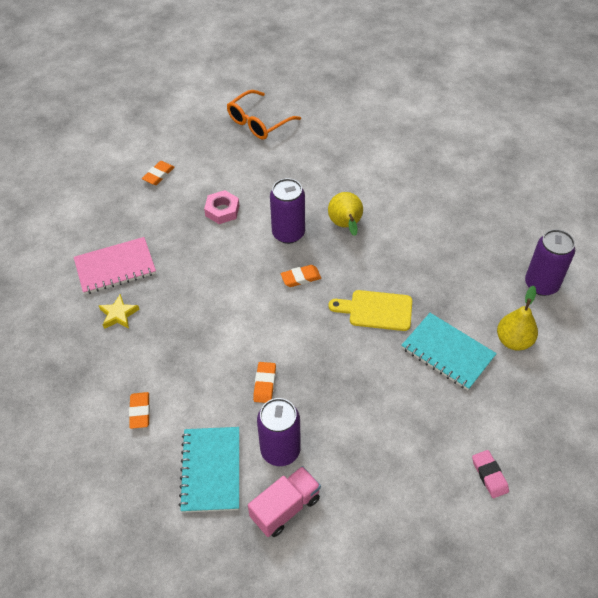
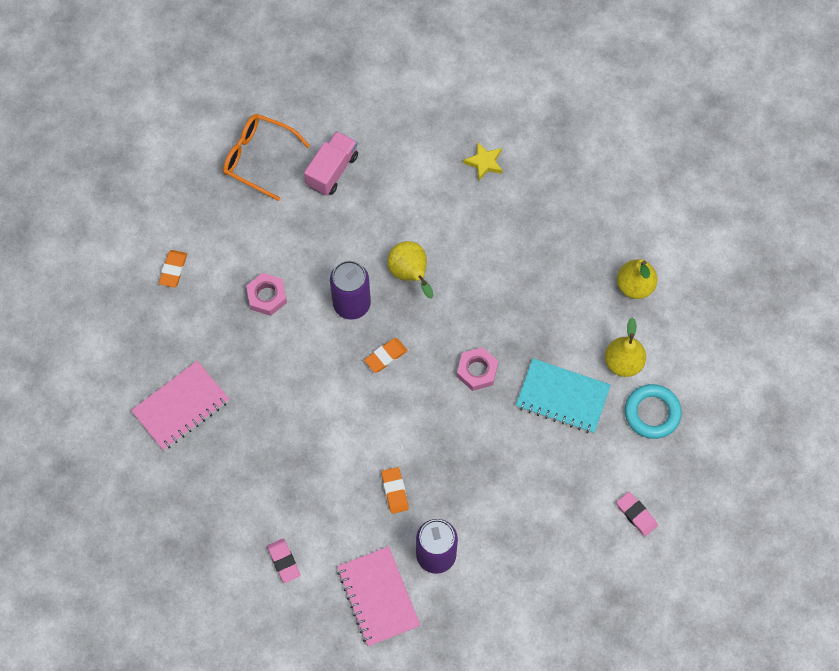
camera: 20 degrees left, 15 degrees up
(118, 314) = (211, 462): yellow star -> yellow star (484, 162)
(140, 412) = (284, 561): orange eraser -> pink eraser
(211, 470) = (378, 597): turquoise notebook -> pink notebook
(258, 122) = (258, 158): orange glasses -> orange glasses turned 90 degrees clockwise
(285, 508) = (461, 609): pink truck -> pink truck (332, 170)
(376, 310) = (477, 371): yellow cutting board -> pink nut
(530, 390) = (652, 413): none -> turquoise ring
(541, 284) = (635, 286): purple can -> yellow pear

